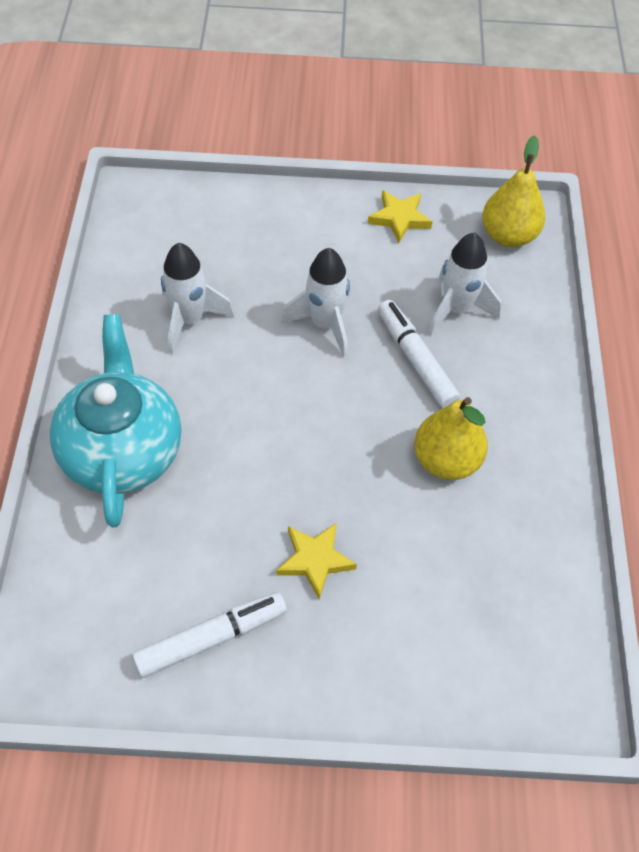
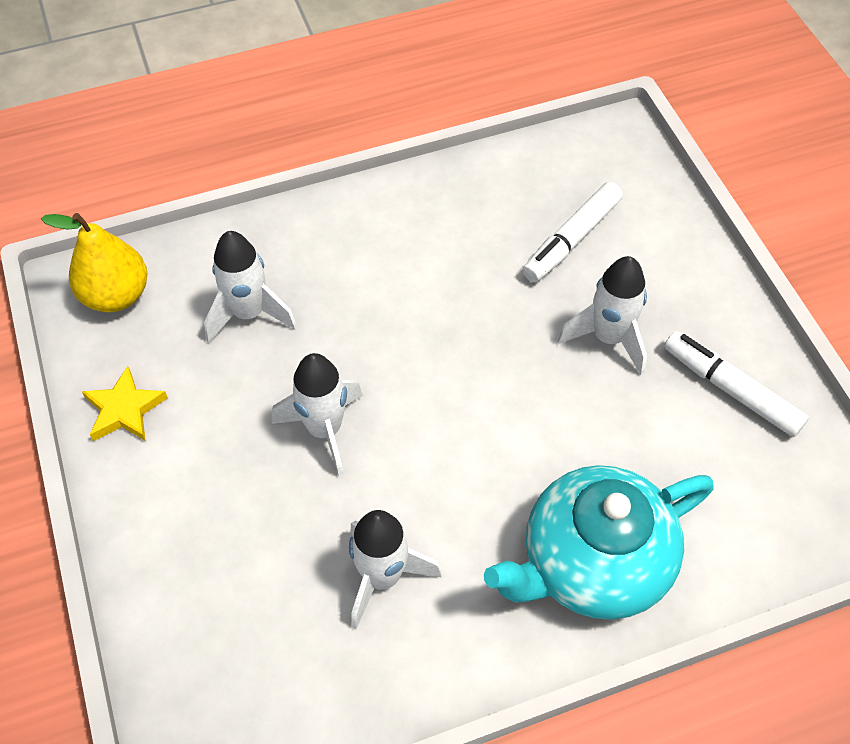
camera: 110 degrees left, 0 degrees up
(315, 560) = (608, 338): yellow star -> white rocket
(415, 359) = (335, 330): white marker -> white marker (571, 239)
(446, 460) = (445, 270): yellow pear -> none

